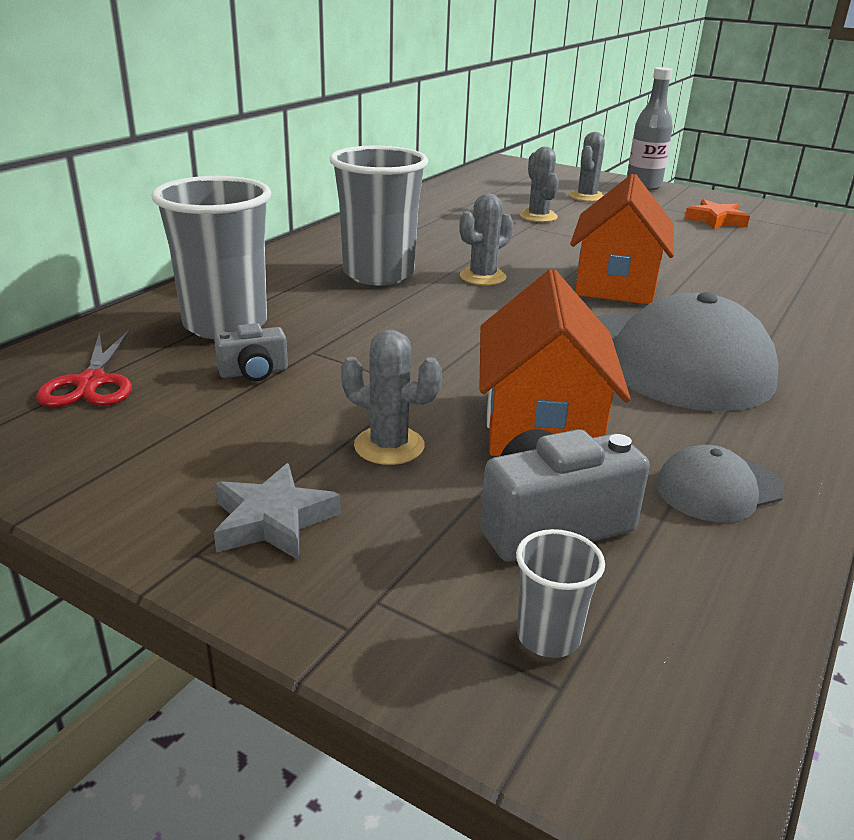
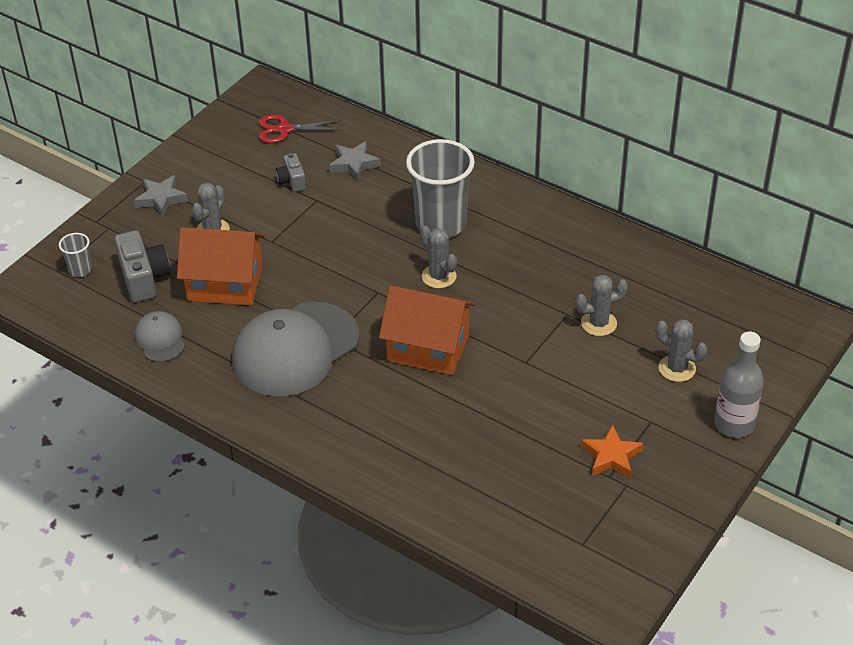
camera: 95 degrees right, 15 degrees up
(225, 324) = (354, 164): grey cup -> grey star

